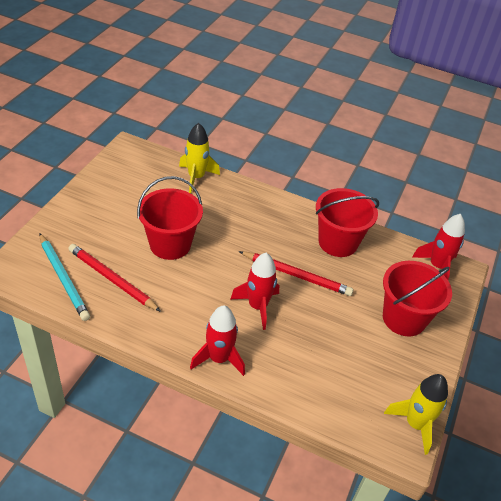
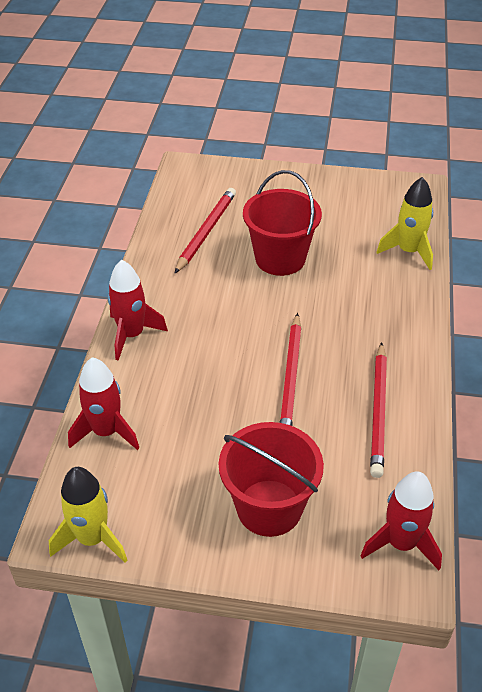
camera: 80 degrees right, 0 degrees up
(63, 278) = (191, 201): turquoise pencil -> none
(257, 306) = (221, 351): red rocket -> red rocket (106, 432)
(338, 242) = (378, 411): red bucket -> red pencil

